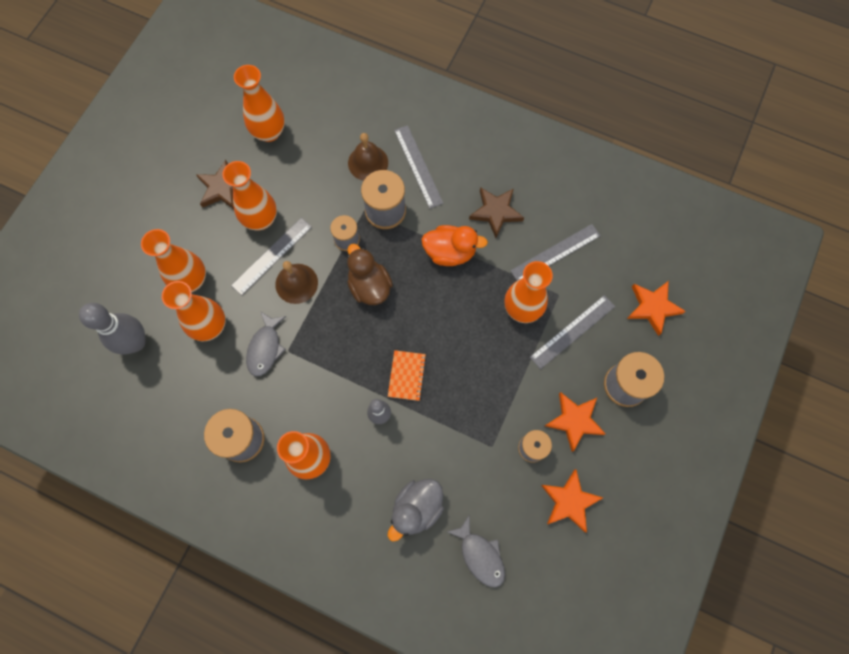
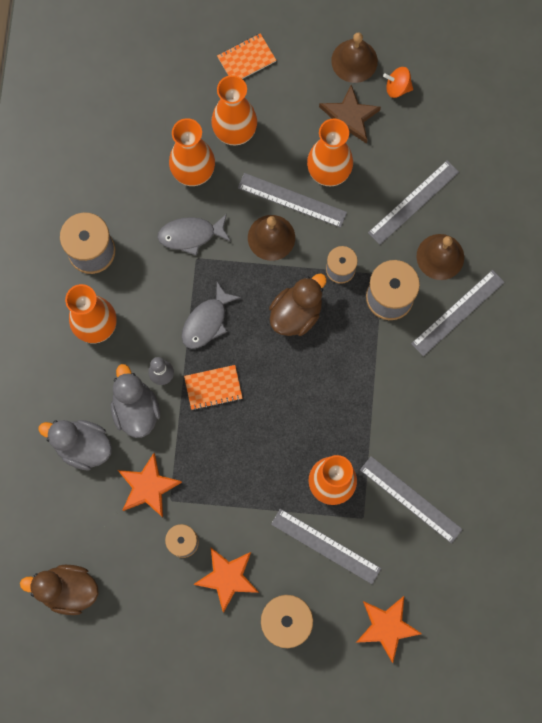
camera: 70 degrees right, 5 degrees up
(133, 249) = (246, 59): none -> orange notebook
(136, 342) = (150, 108): grey bowling pin -> none
(177, 167) = (354, 61): none -> brown bell
(215, 144) = (397, 87): none -> orange spinning top
(269, 132) = (434, 137): orange vase -> none
(315, 166) = (413, 202): none -> grey ruler
(401, 449) = (136, 409): none -> grey duck
(450, 252) = (367, 384): orange duck -> none
(480, 555) = (59, 524): grey fish -> grey fish (207, 321)
(496, 212) = (435, 417): brown star -> none
(542, 567) = (68, 589): none -> brown duck
(569, 501) = (141, 597): orange star -> orange star (148, 487)

